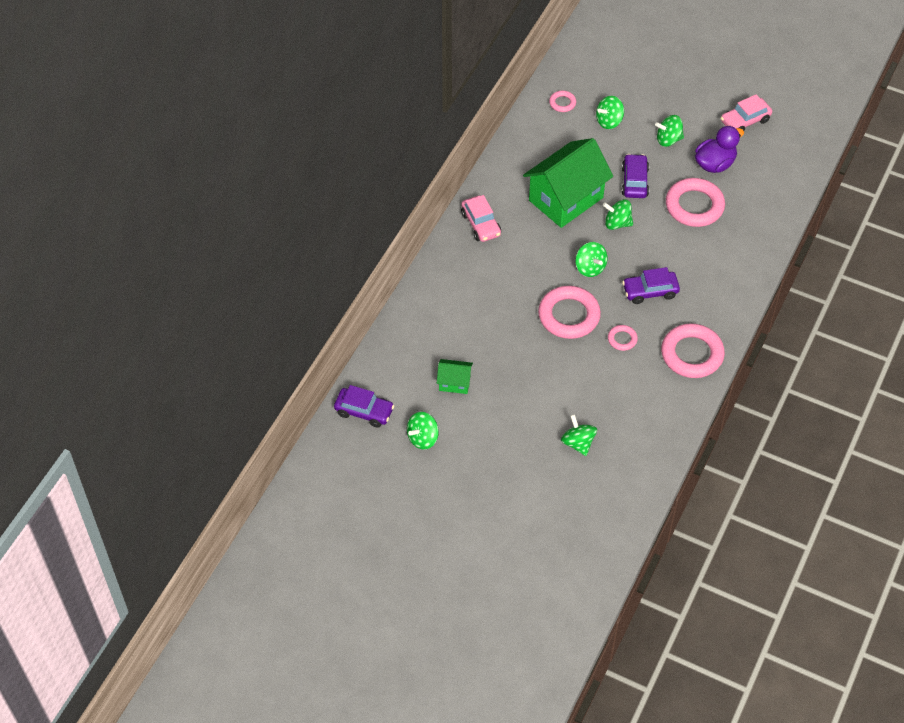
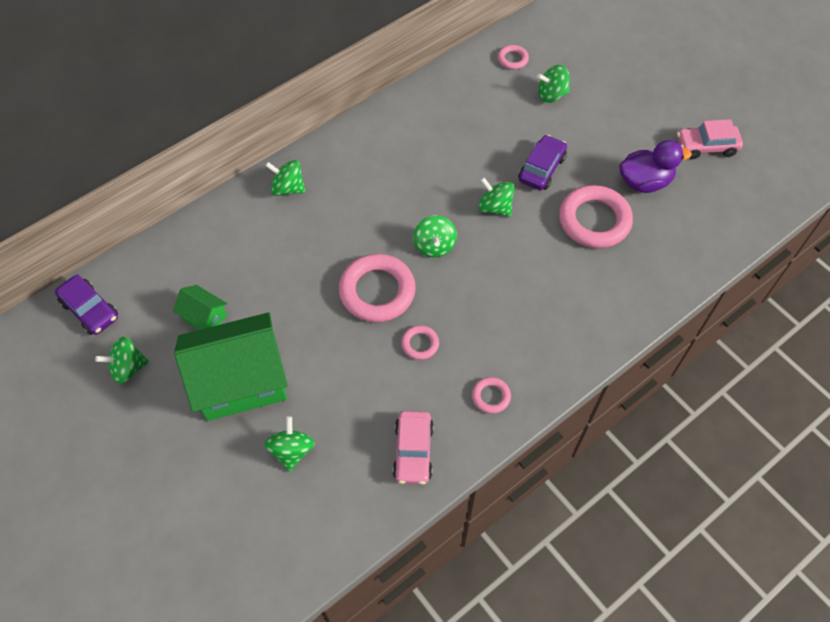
camera: 25 degrees right, 5 degrees up
(481, 224) = (347, 153): pink car -> pink car (413, 451)
(566, 199) = (454, 160): green house -> green house (241, 382)
(650, 291) = (486, 300): purple car -> none
(668, 140) = (606, 137): green spinning top -> green spinning top (288, 188)
(692, 354) = (491, 396): pink ring -> pink ring, size x0.48

